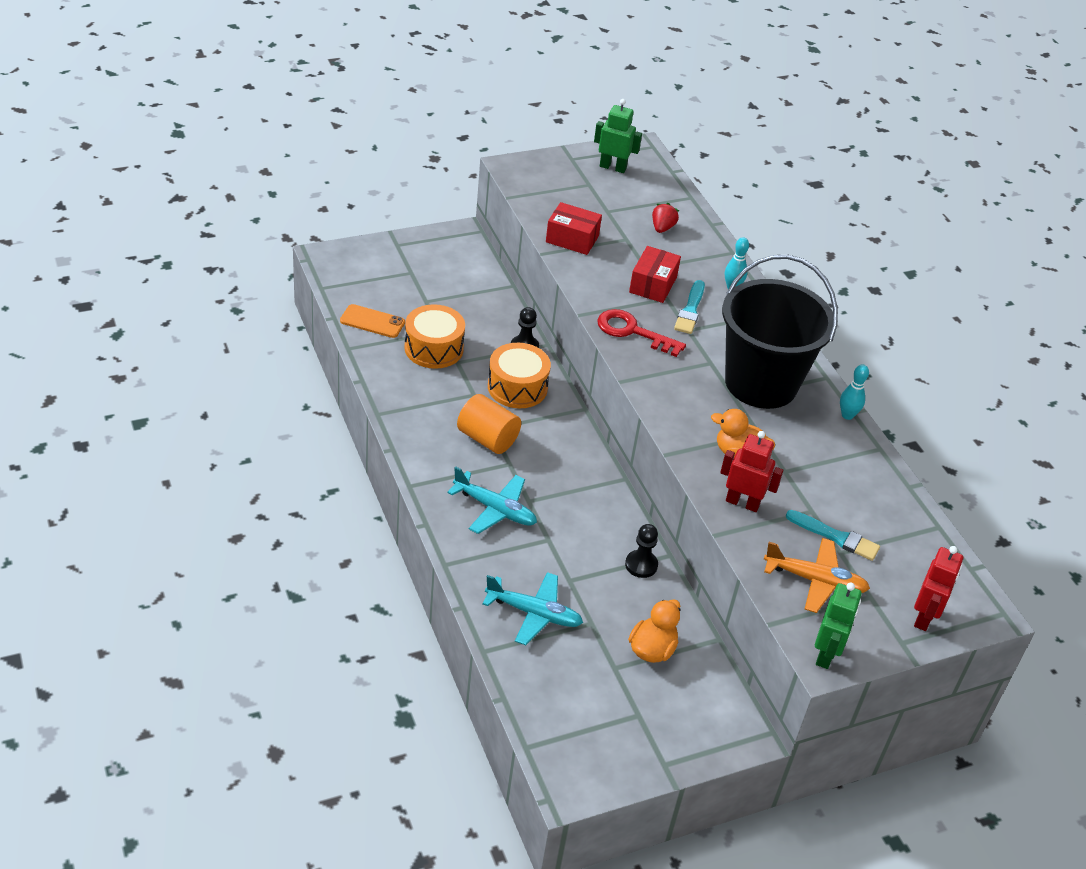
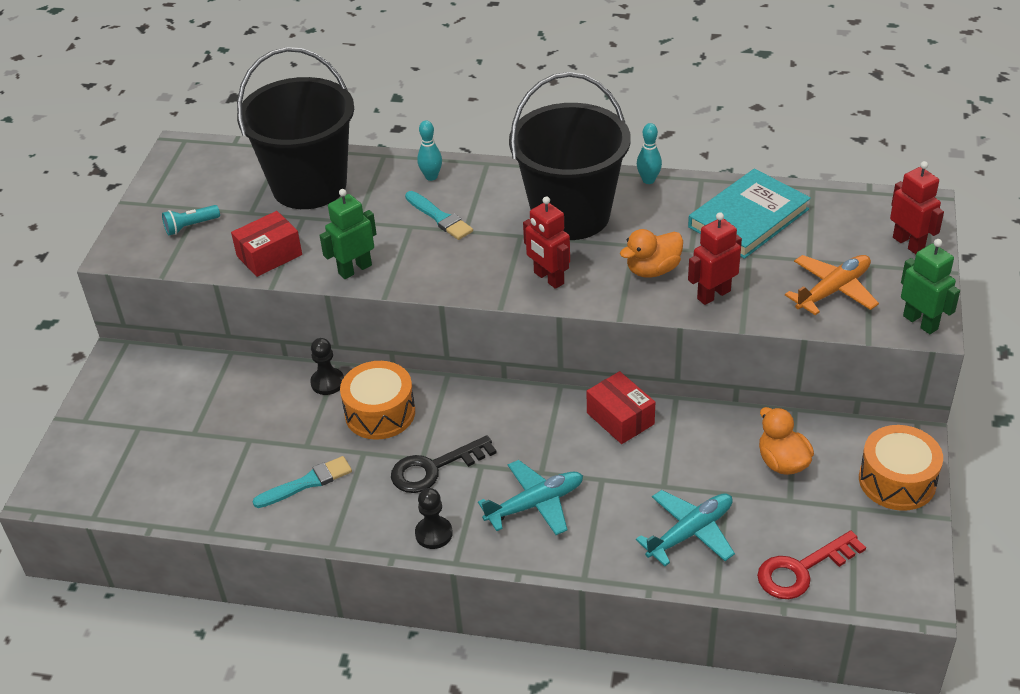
camera: 50 degrees left, 0 degrees up
(372, 321) = (186, 493): orange phone -> none
(434, 348) = (270, 457): orange drum -> orange drum (897, 481)
(487, 439) = (434, 468): orange cylinder -> black key
(567, 189) = (190, 226): none -> turquoise flashlight
(613, 167) = (189, 181): green robot -> green robot (355, 269)
(633, 332) = (438, 270): red key -> red key (802, 570)
(641, 565) = (676, 423): black pawn -> black pawn (434, 534)
(653, 285) = (384, 227): red box -> red box (620, 418)
(662, 228) = (309, 186): red strawberry -> black bucket
(676, 396) = (548, 278): none -> red robot
(836, 537) = (789, 254): turquoise brush -> turquoise brush (307, 483)
(858, 495) = (748, 218): none -> turquoise book

